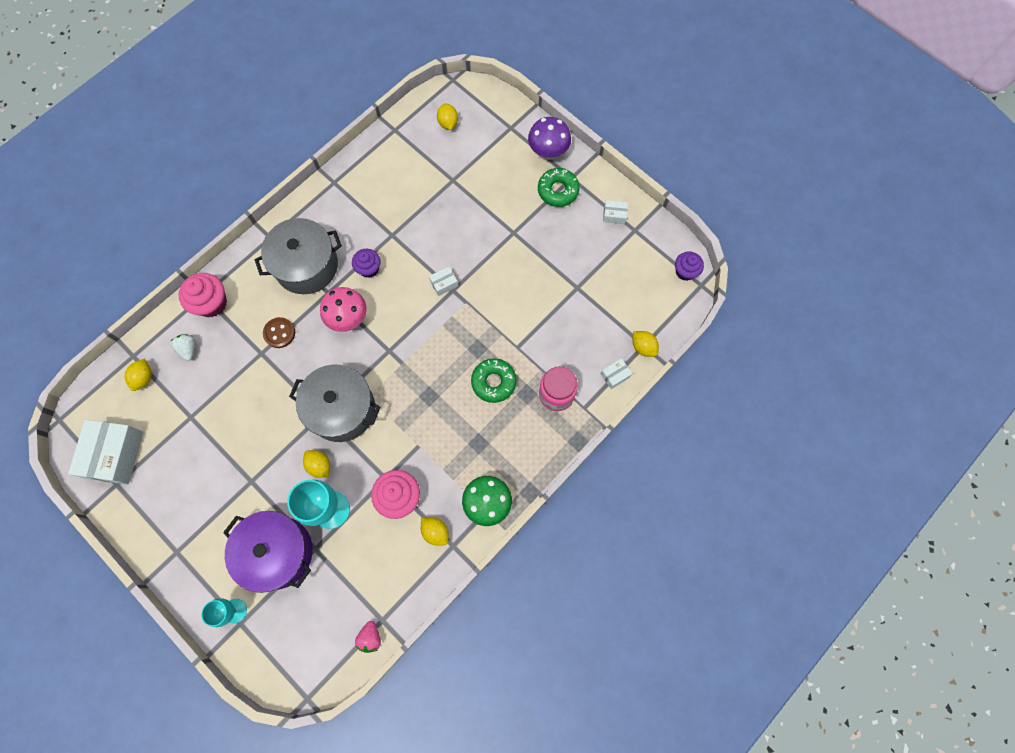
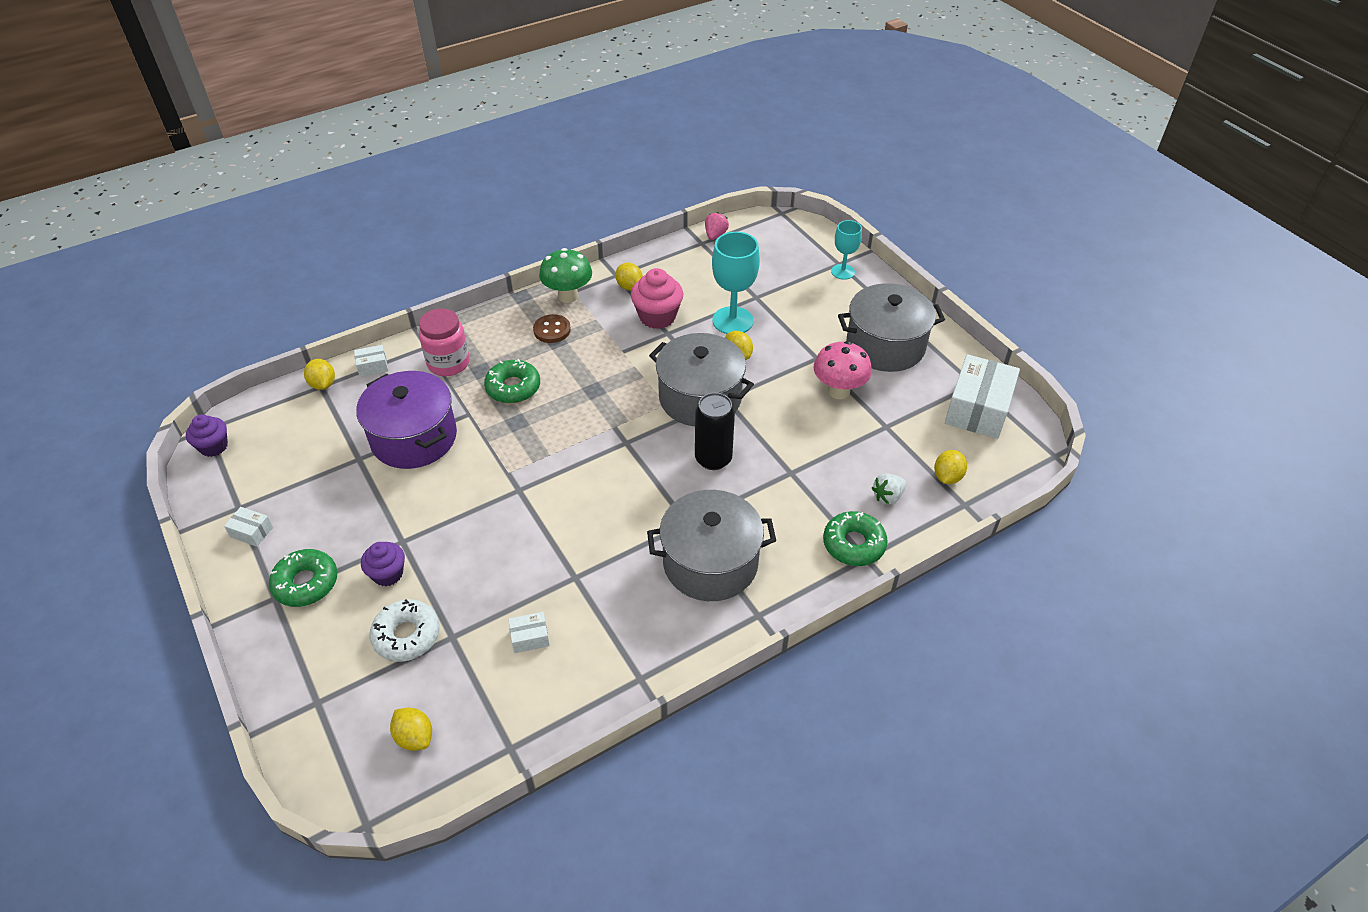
camera: 165 degrees left, 25 degrees down
(188, 349) = (887, 496): white strawberry -> white strawberry turned 60 degrees clockwise
(191, 512) = (885, 345): none -> grey pot
(211, 303) = (853, 544): pink cupcake -> green donut
(277, 552) = (795, 301): purple pot -> purple pot (414, 438)
(279, 333) = (763, 489): brown button -> brown button (552, 330)
(320, 351) = (713, 459): none -> black can
(348, 319) = (667, 486): pink mushroom -> pink mushroom (838, 391)
(369, 268) = (622, 540): purple cupcake -> purple cupcake (388, 574)
(444, 283) = (527, 499): white box -> white box (530, 637)
(448, 123) = (415, 737): yellow lemon -> yellow lemon turned 45 degrees counterclockwise
(479, 174) = (406, 635): none -> white donut
(548, 152) = (284, 645): purple mushroom -> none

